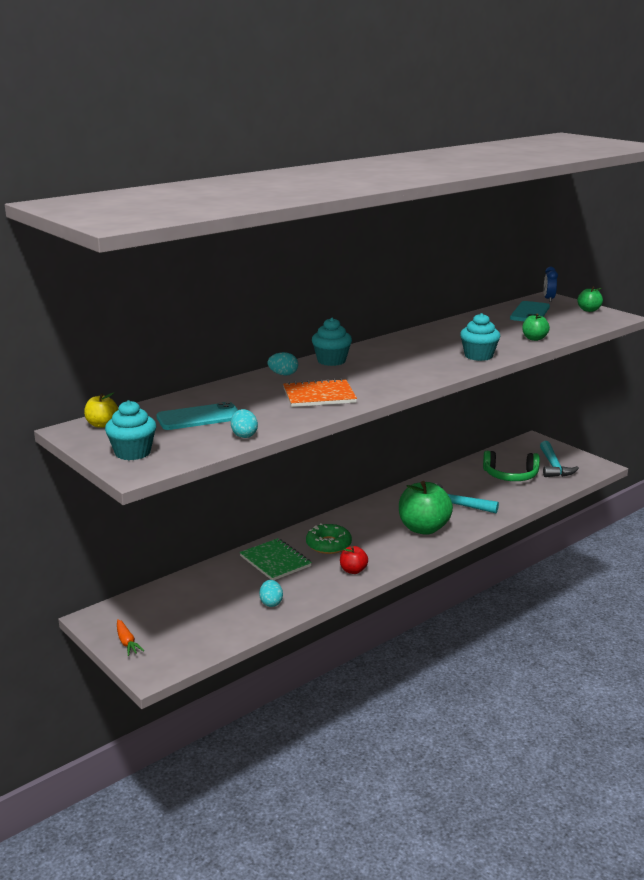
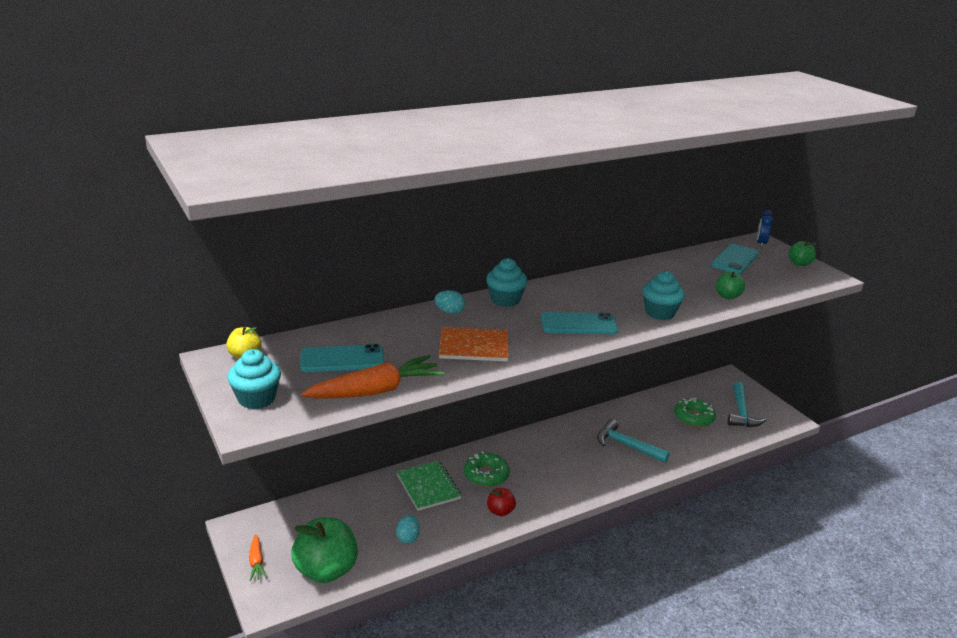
camera: 10 degrees right, 5 degrees up
(244, 435) = (376, 391): turquoise egg -> orange carrot
(408, 371) = (578, 324): none -> turquoise phone
(423, 528) = (586, 470): green apple -> green apple (326, 570)
(510, 475) = (693, 417): green headphones -> green donut

